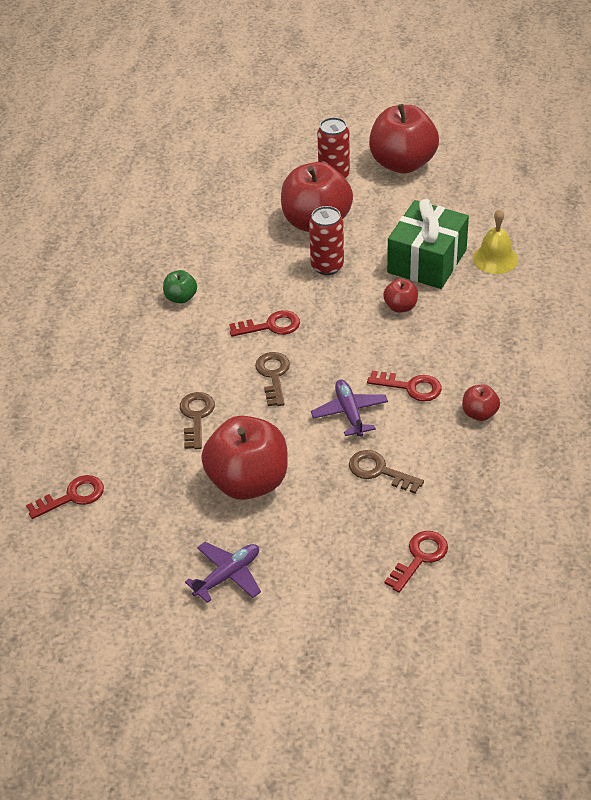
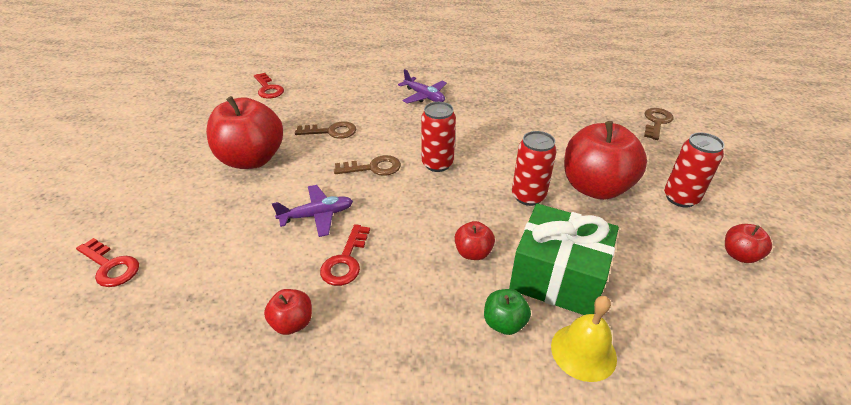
camera: 85 degrees right, 5 degrees down
(181, 298) = (469, 117): green apple -> green apple (504, 323)
(228, 575) = (161, 154): purple plane -> purple plane (424, 96)
(270, 326) = (437, 164): red key -> red can
(379, 471) = (234, 237): brown key -> brown key (656, 122)
(402, 163) = (739, 255): red apple -> red apple, size x0.45

